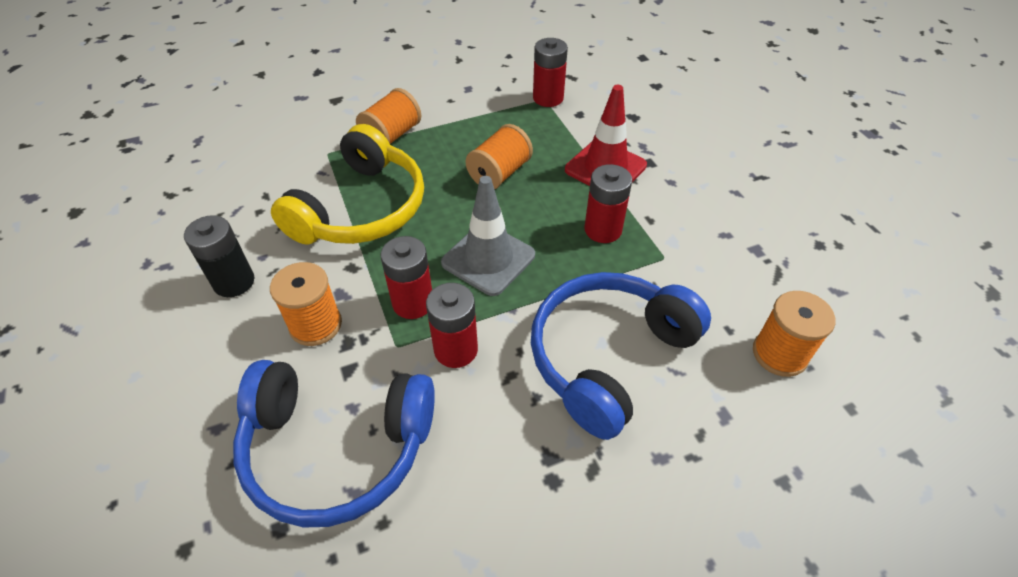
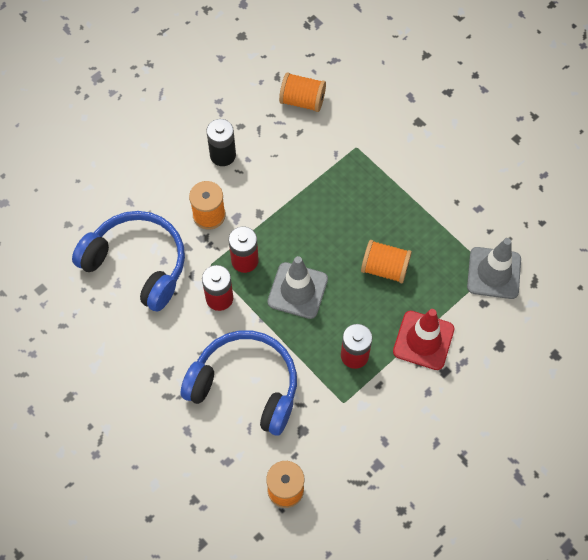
camera: 70 degrees right, 15 degrees up
(336, 448) = (137, 264): blue headphones -> blue headphones turned 135 degrees clockwise
(361, 208) = (311, 194): yellow headphones -> none
(392, 135) = (394, 179): orange spool -> orange spool (302, 101)
(548, 98) = (494, 273): red battery -> grey traffic cone

